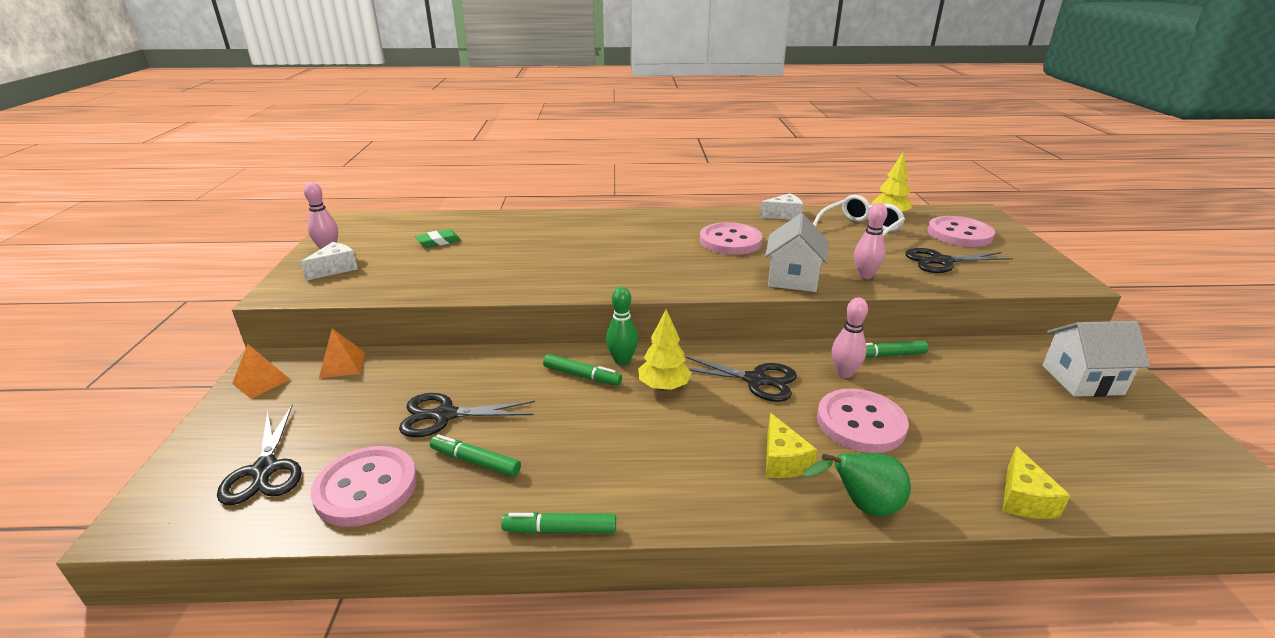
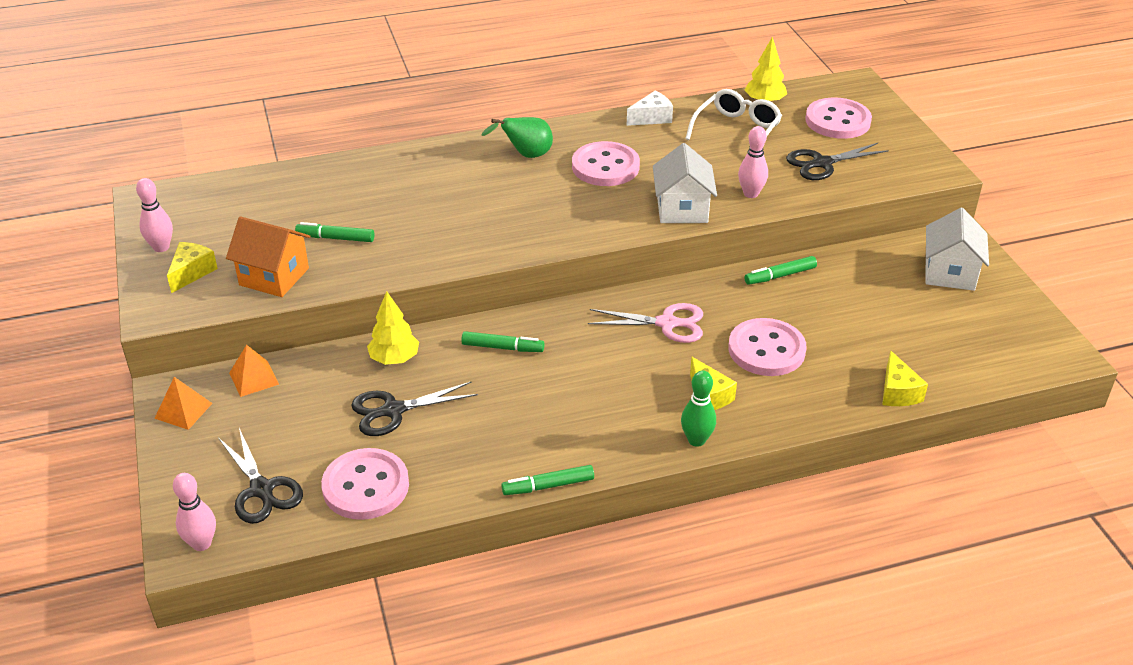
camera: 15 degrees left, 10 degrees up
(335, 269) = (192, 272): white cheese -> yellow cheese
(397, 280) = (274, 276): none -> orange house
(439, 242) = (282, 216): green eraser -> none
(476, 462) = (448, 446): green marker -> green marker (336, 238)
(622, 360) = (534, 324): green bowling pin -> green bowling pin (696, 440)
(664, 386) = (584, 345): yellow tree -> yellow tree (394, 359)
(756, 380) = (667, 323): black scissors -> pink scissors
(844, 373) = (745, 302): pink bowling pin -> pink bowling pin (201, 543)
(862, 506) = (777, 421): green pear -> green pear (526, 155)
(1082, 380) = (949, 273): white house -> white house turned 60 degrees counterclockwise

